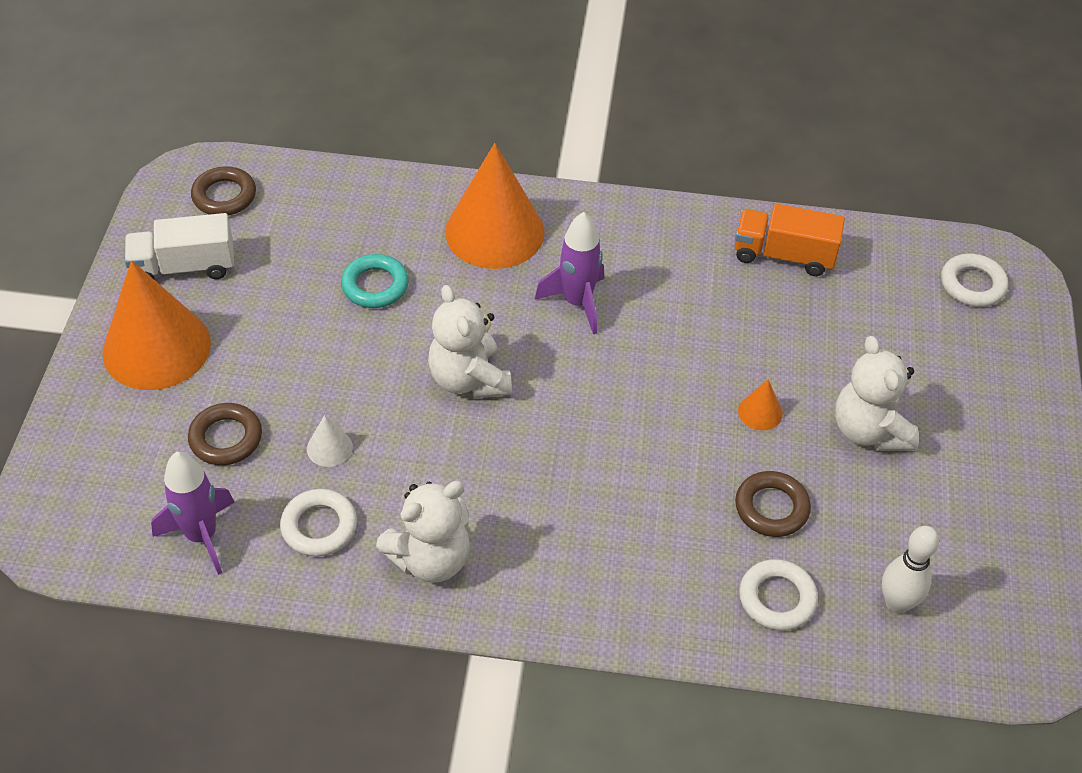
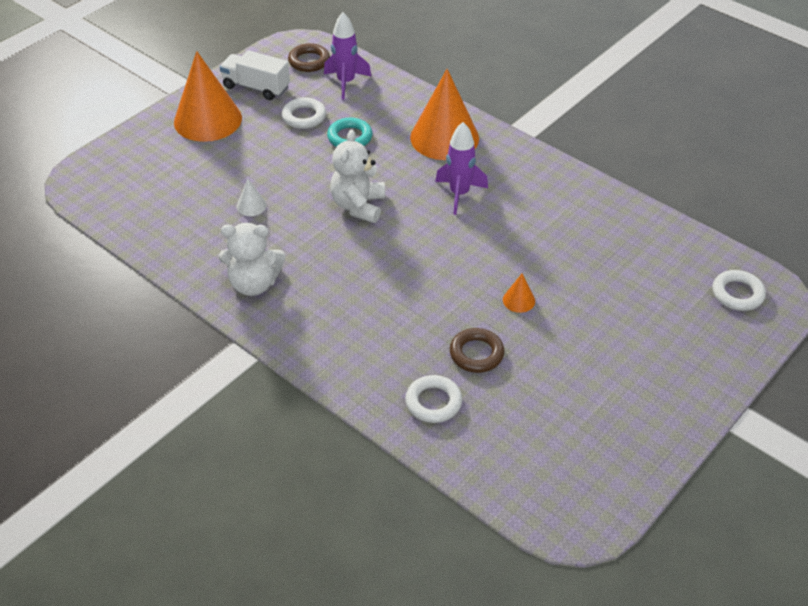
camera: 35 degrees right, 5 degrees down
(202, 536) = (149, 217): purple rocket -> purple rocket (346, 82)
(226, 438) = (203, 177): brown ring -> none
(319, 526) = (211, 241): white ring -> white ring (304, 117)
(783, 255) = (617, 223): orange truck -> none
(869, 430) = (581, 342): white teddy bear -> none
(896, 603) = (507, 443): white bowling pin -> none

